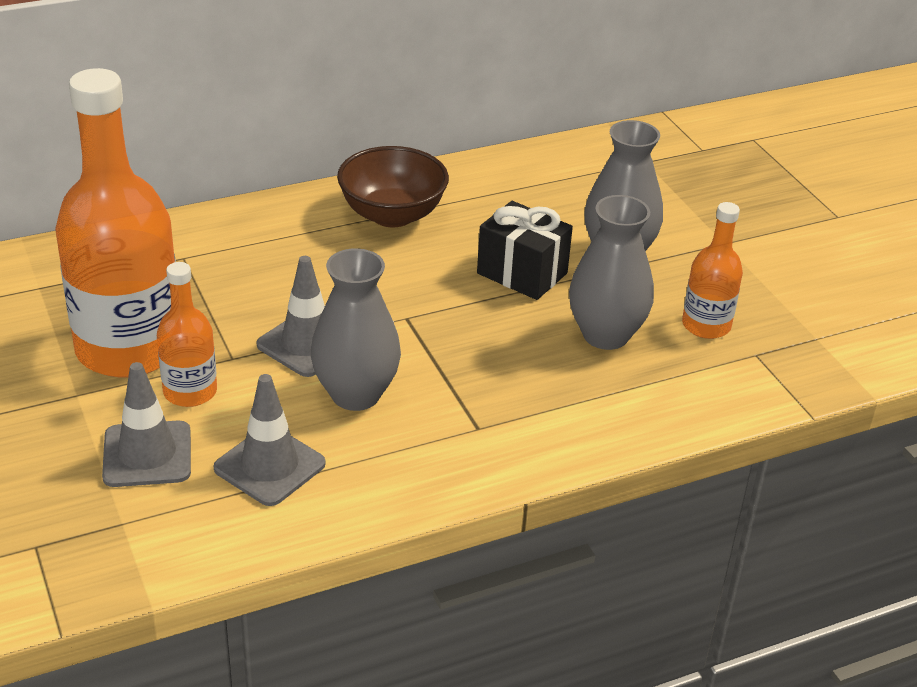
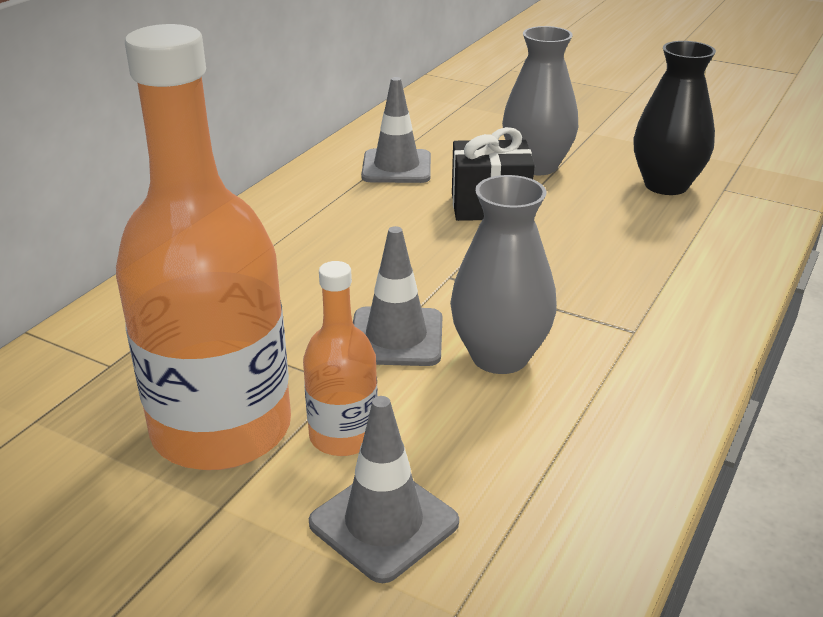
camera: 35 degrees left, 5 degrees down
(269, 466) = (518, 461): grey traffic cone -> grey traffic cone (396, 167)
(392, 215) = (324, 208): brown bowl -> none
(605, 335) = (614, 220): grey vase -> none
(706, 325) = (666, 185): orange bottle -> black vase

